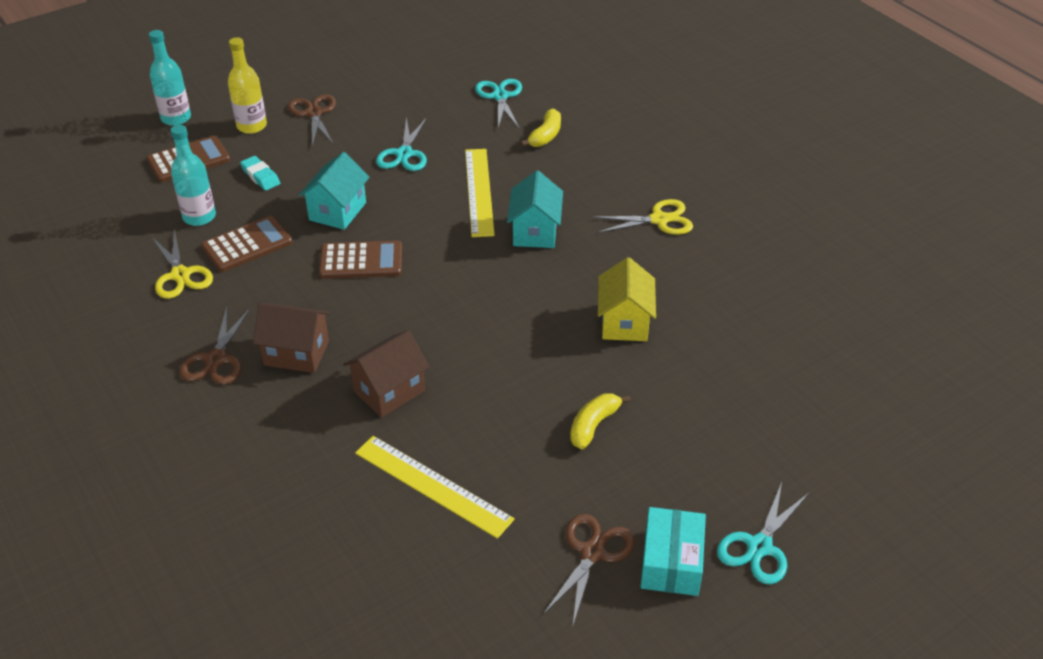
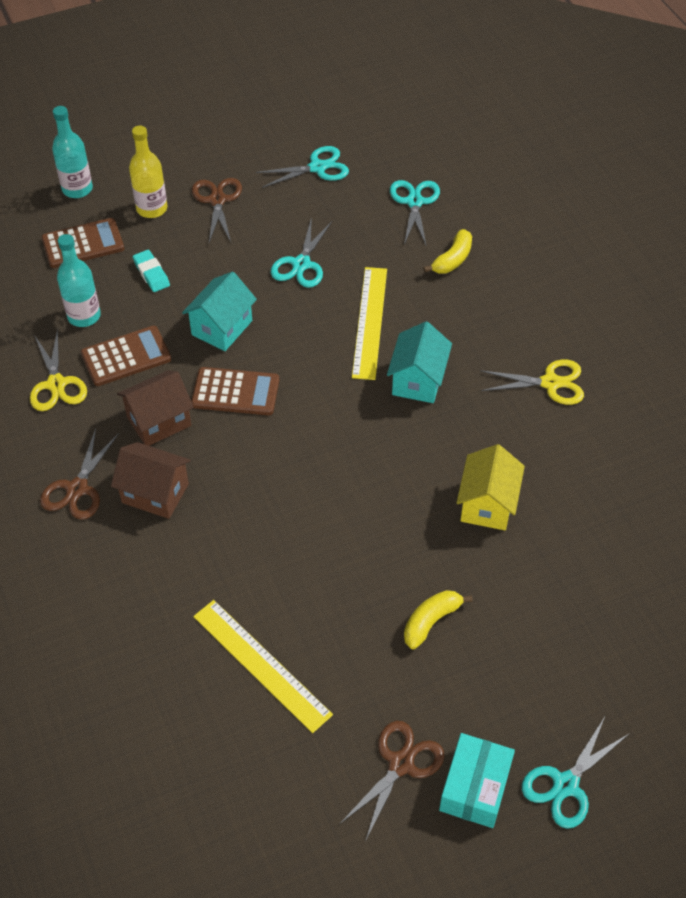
camera: 10 degrees right, 10 degrees up
(389, 391) = (238, 551): brown house -> brown house (159, 421)
(404, 80) = (318, 168): none -> turquoise scissors

